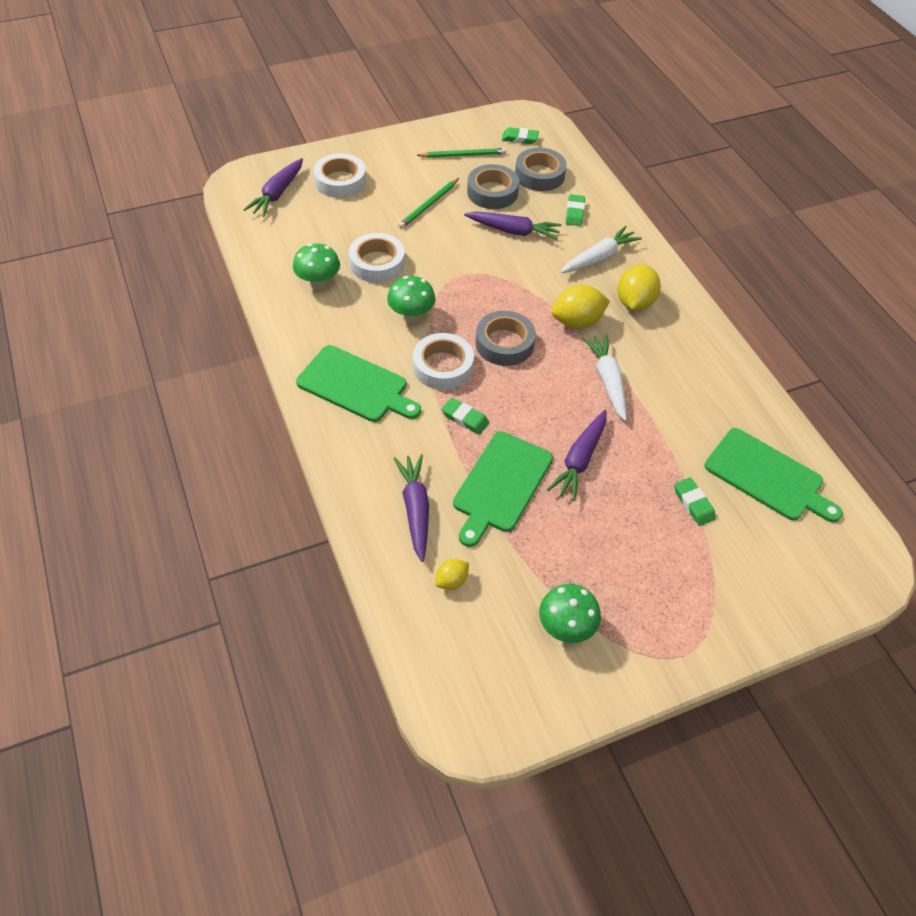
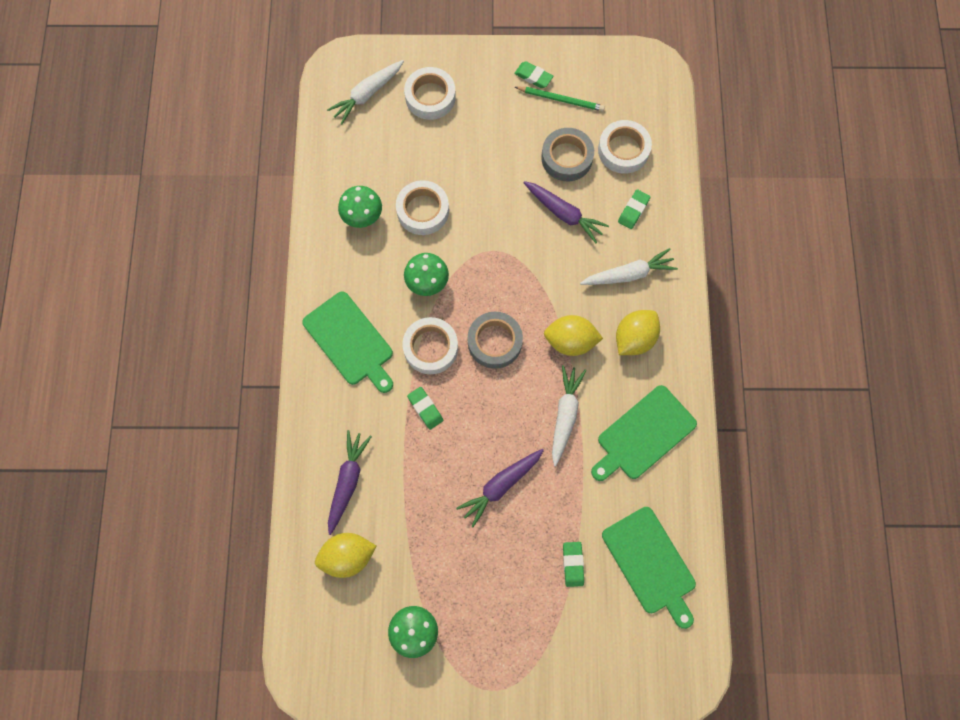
camera: 25 degrees right, 20 degrees up
(277, 193) = (367, 94): purple carrot -> white carrot
(428, 205) = (499, 155): green pencil -> none
(451, 581) = (348, 556): yellow lemon -> yellow lemon, size x1.83
(501, 485) = (425, 485): green cutting board -> green cutting board (643, 435)
(520, 138) = (627, 94): green eraser -> green eraser (533, 76)
(539, 175) = (623, 150): grey tape -> white tape

